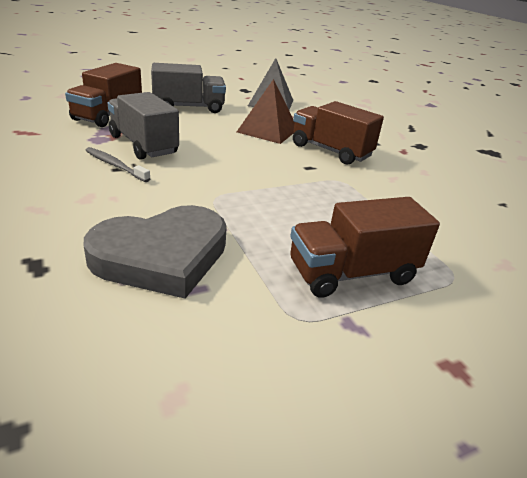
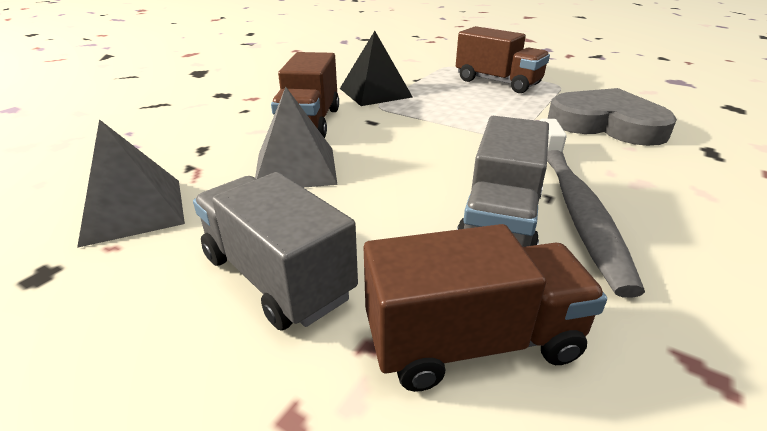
camera: 120 degrees left, 0 degrees up
(115, 165) = (576, 206): grey toothbrush -> grey toothbrush, size x2.03
(268, 130) = (295, 168): brown pyramid -> grey pyramid
(377, 192) = (375, 92): none -> black pyramid

